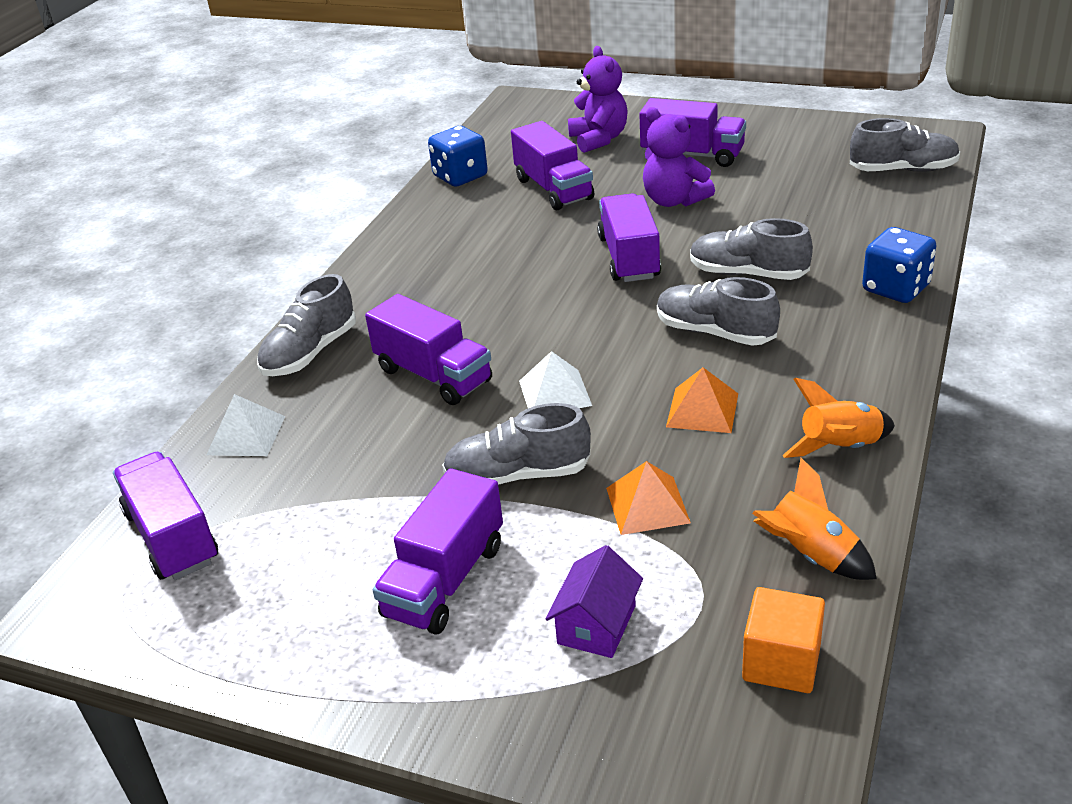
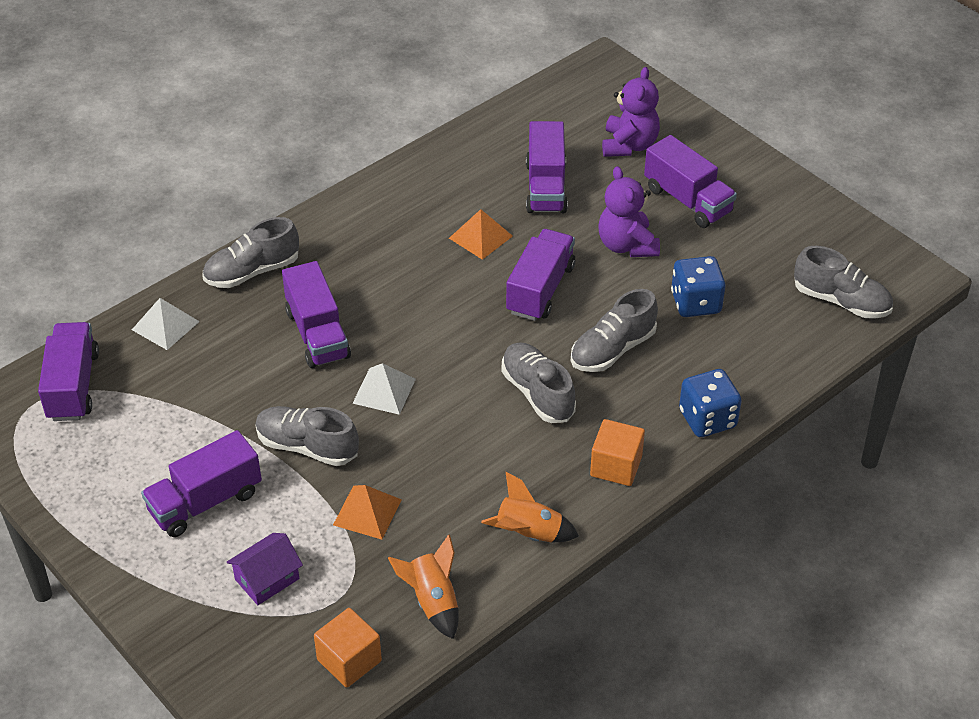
camera: 25 degrees right, 10 degrees up
(460, 176) = (486, 137): blue dice -> blue dice (695, 303)
(702, 410) = (468, 456): orange pyramid -> orange pyramid (480, 237)
(748, 274) = (612, 349): grey shoe -> grey shoe turned 90 degrees counterclockwise
(857, 357) = (616, 466): none -> orange cube

